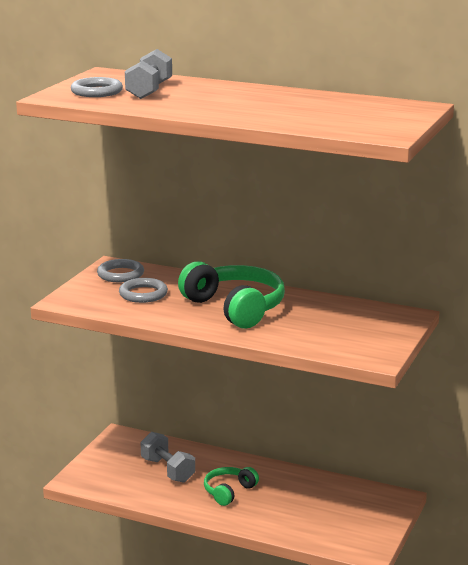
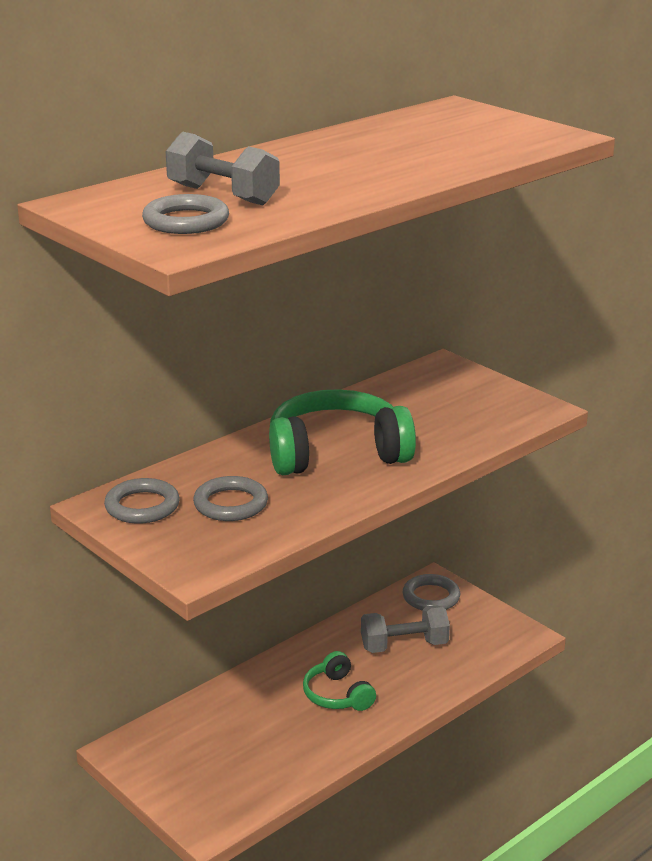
camera: 65 degrees left, 5 degrees up
(168, 470) = (248, 731): grey dumbbell -> grey dumbbell (404, 645)
(377, 501) = (431, 597): none -> grey ring

